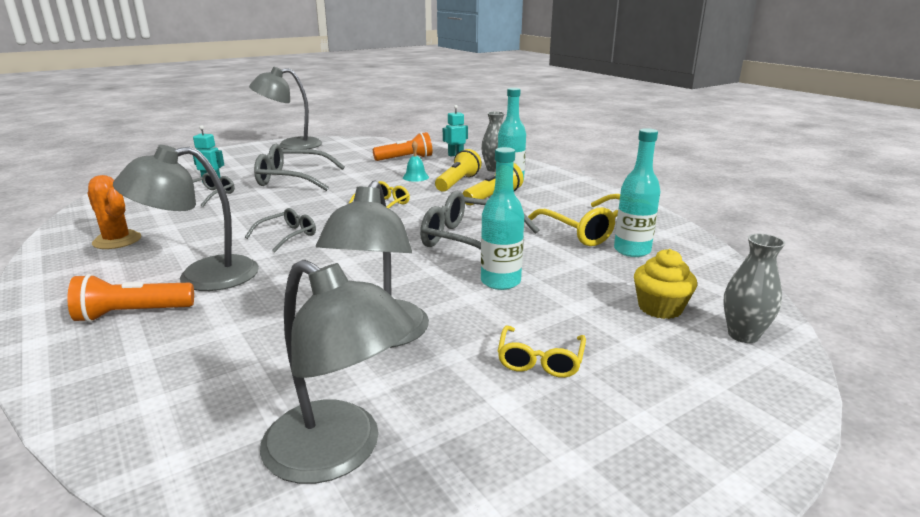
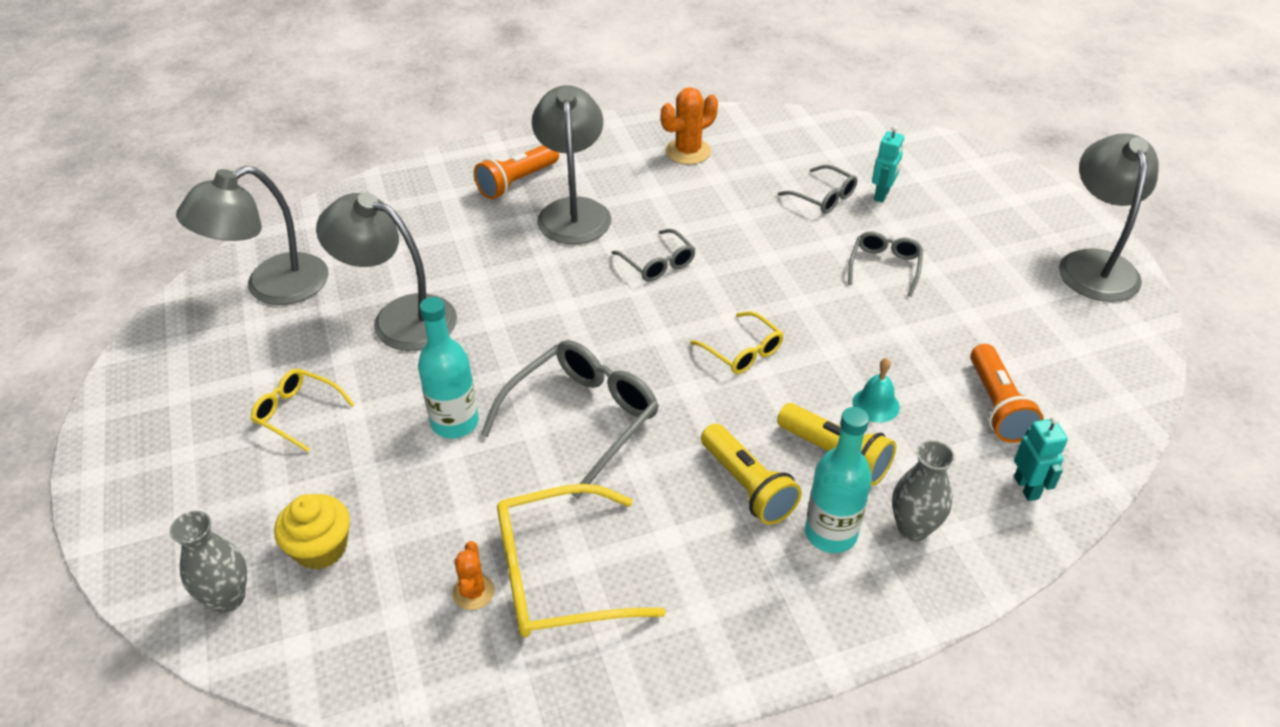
camera: 105 degrees right, 20 degrees up
(132, 314) = (517, 182): orange flashlight -> orange flashlight turned 135 degrees counterclockwise
(293, 179) = (884, 267): grey glasses -> grey glasses, size x0.56
(632, 250) = (473, 592): turquoise bottle -> orange cactus

